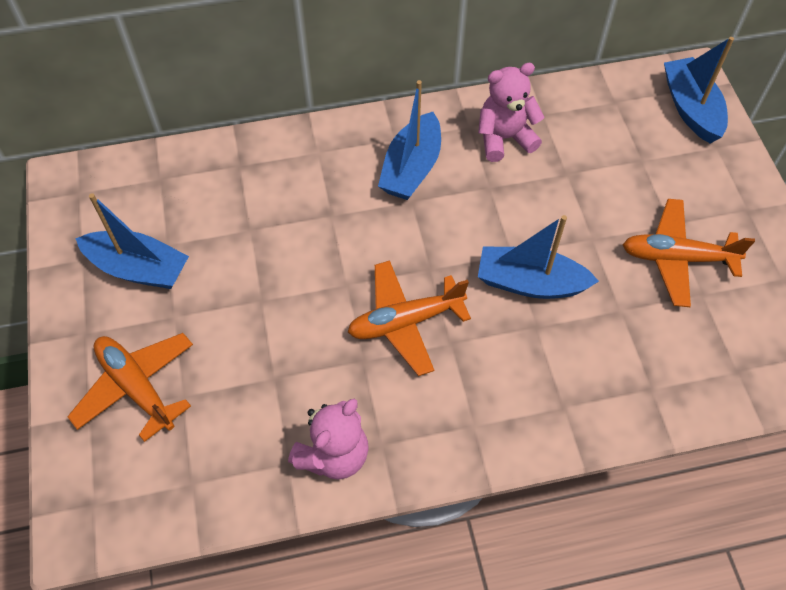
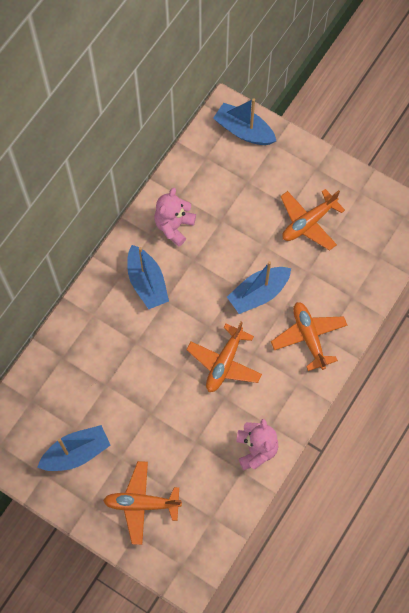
camera: 45 degrees left, 10 degrees up
(543, 385) = (309, 337): none -> orange plane

